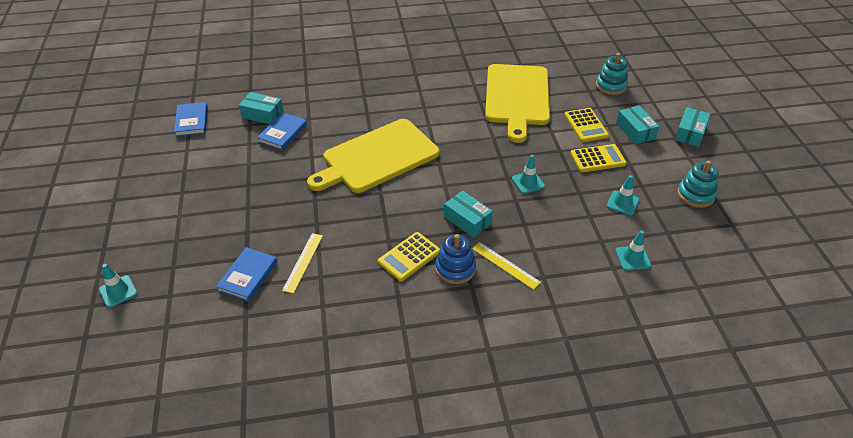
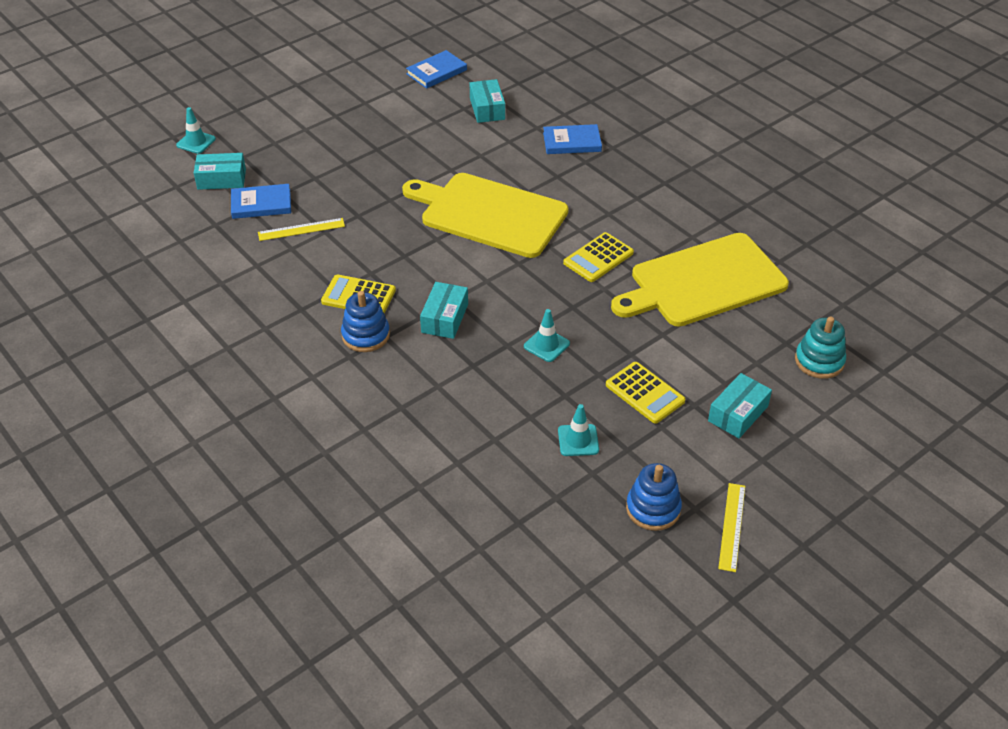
camera: 60 degrees right, 0 degrees up
(283, 133) = (470, 135): blue book -> blue book (572, 142)
(505, 265) = (397, 371): yellow ruler -> yellow ruler (732, 526)
(585, 125) = (704, 362): yellow calculator -> yellow calculator (598, 258)
(632, 258) = (485, 476): turquoise traffic cone -> none
(690, 133) = (787, 472): turquoise box -> turquoise box (221, 179)
(695, 195) = (653, 509): turquoise stacking toy -> blue stacking toy

